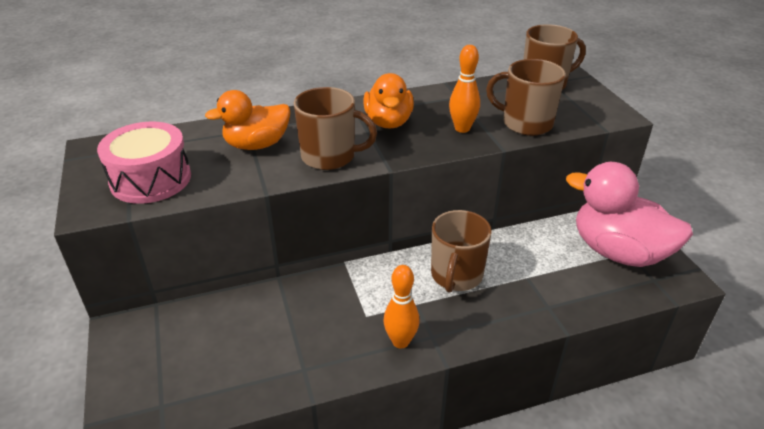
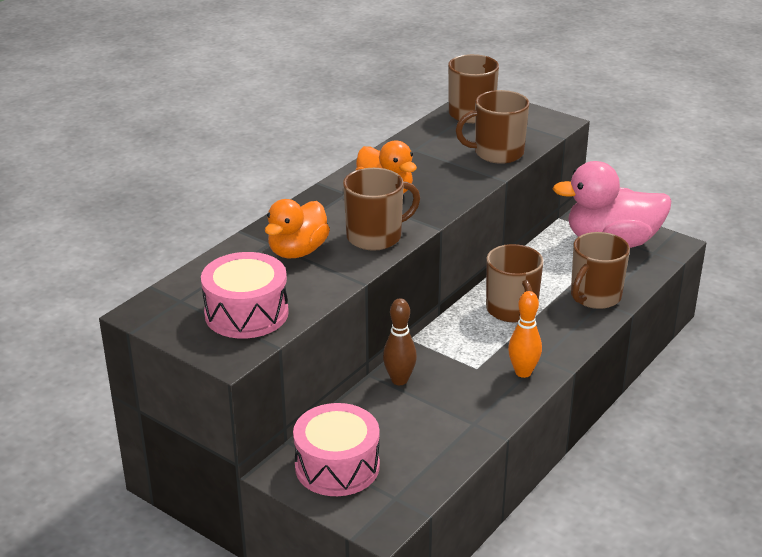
camera: 35 degrees left, 5 degrees down
(158, 347) = (337, 466): none -> pink drum
(294, 294) = (399, 380): none -> brown bowling pin
(462, 128) = (453, 175): orange bowling pin -> none
(547, 298) = (594, 297): none -> brown mug

